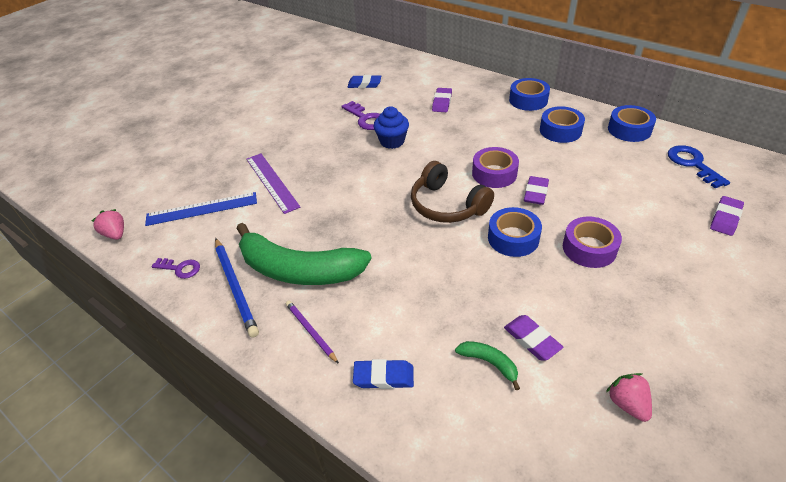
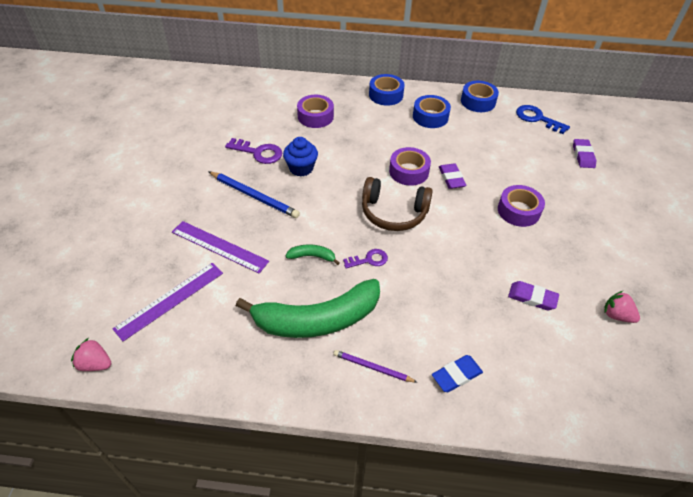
camera: 35 degrees left, 5 degrees up
(180, 268) = (202, 367): purple key -> purple key (369, 260)
(202, 209) = (170, 300): blue ruler -> purple ruler
(236, 287) = (273, 360): blue pencil -> blue pencil (254, 196)
(364, 84) = (227, 116): blue eraser -> none
(442, 102) = (315, 116): purple eraser -> purple tape
(489, 363) = (518, 328): green banana -> green banana (312, 256)
(513, 238) = (463, 223): blue tape -> none

